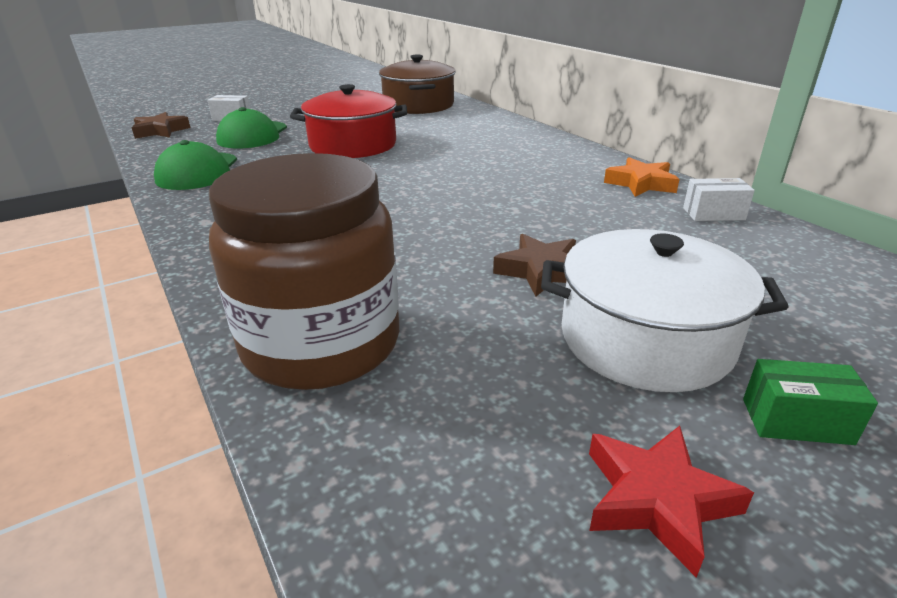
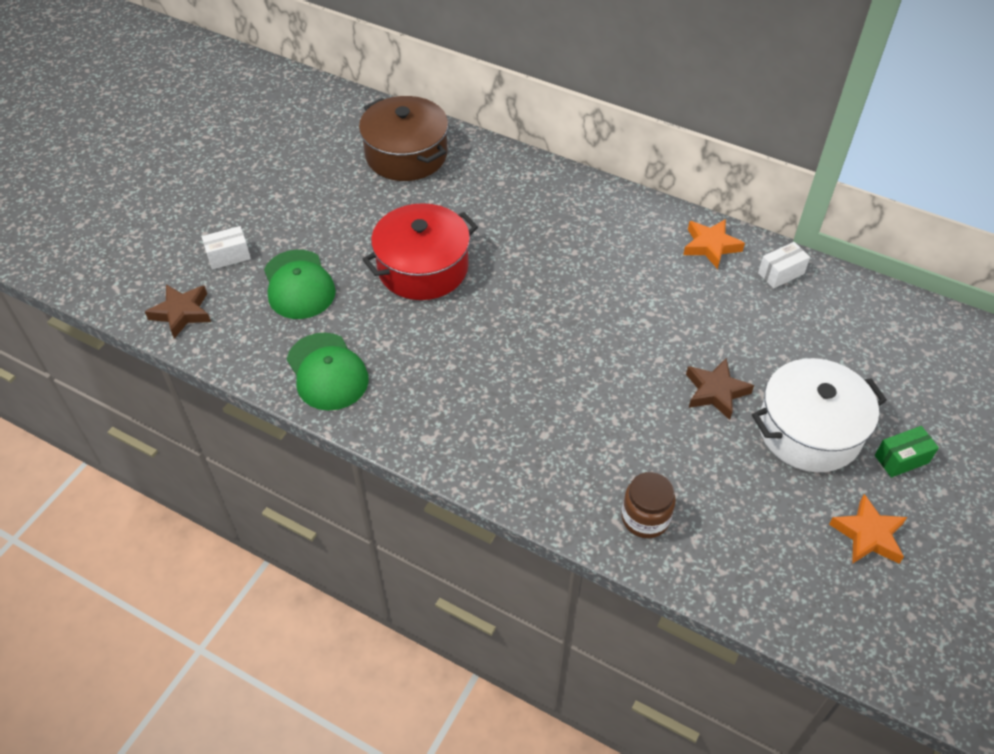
camera: 30 degrees left, 20 degrees up
(321, 343) = (645, 518): brown jar -> brown jar, size x0.48
(657, 500) = (868, 535): red star -> orange star

